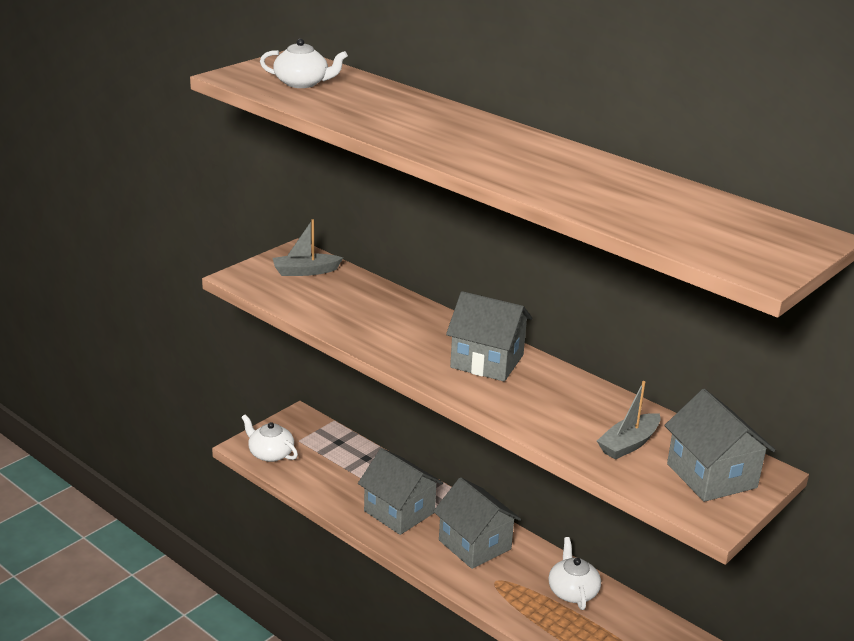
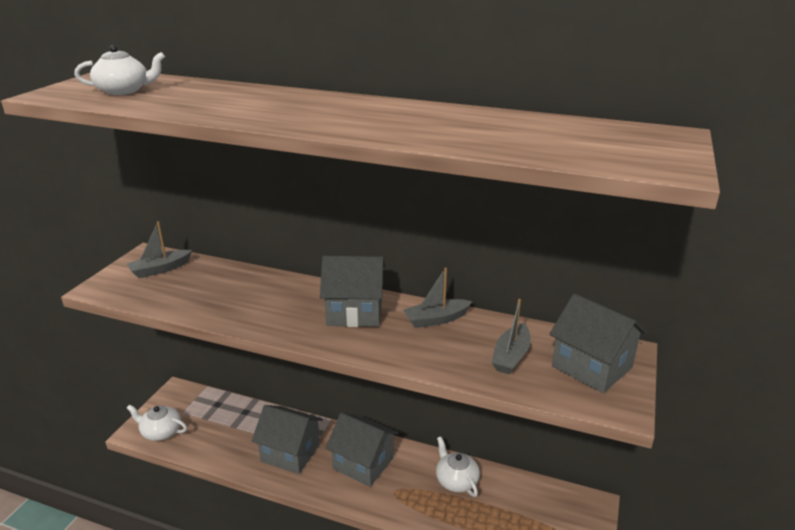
camera: 20 degrees left, 0 degrees up
(570, 389) = (436, 319): none -> grey boat

